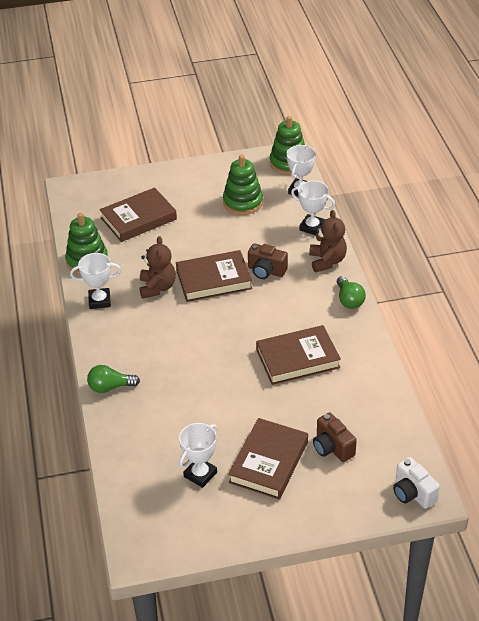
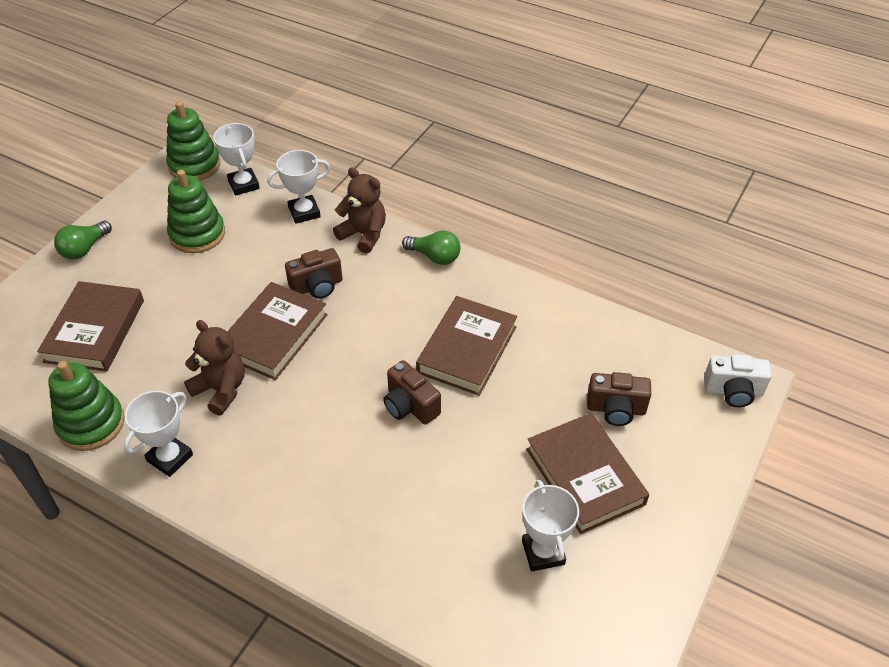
camera: 50 degrees left, 5 degrees up
(110, 387) = (317, 546): green light bulb -> green light bulb (84, 249)
(231, 362) = (410, 406): none -> brown camera

